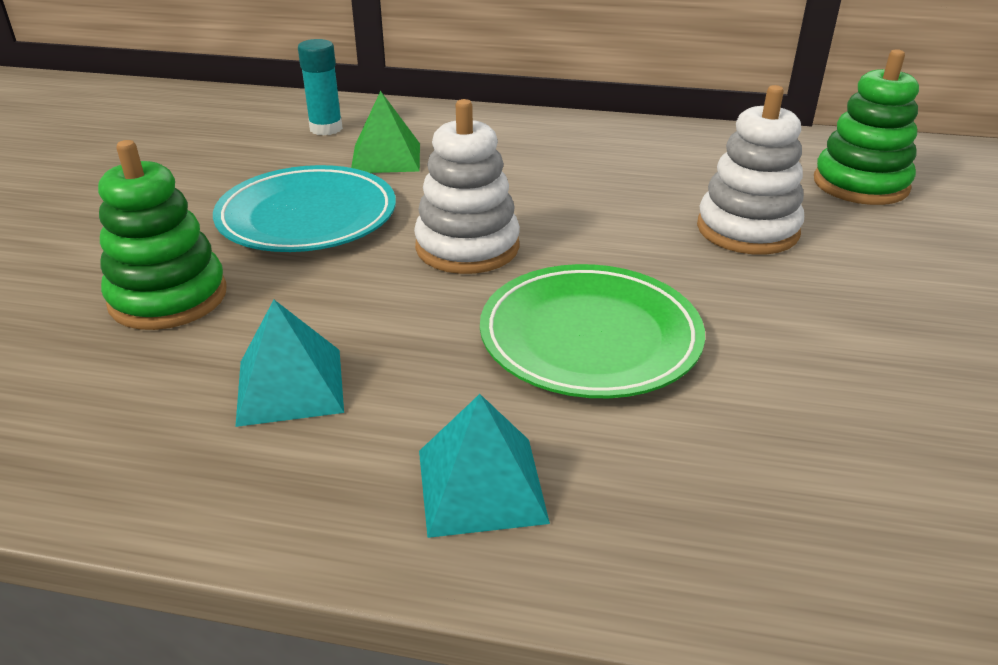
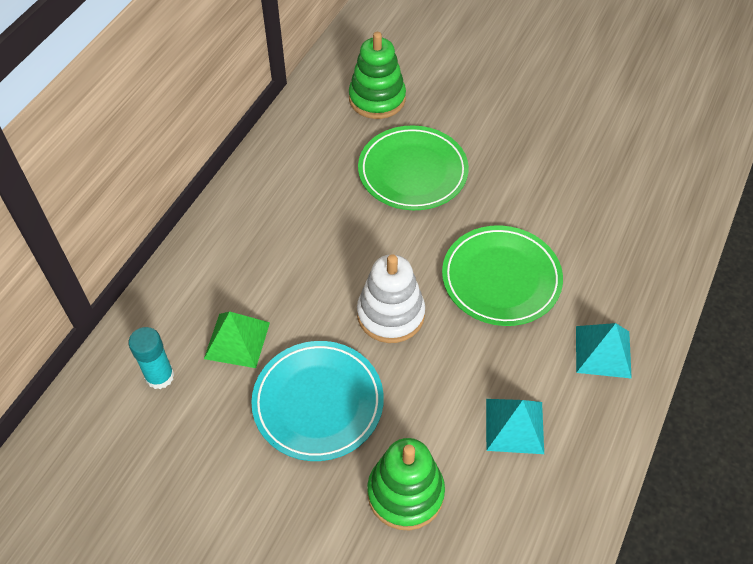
camera: 75 degrees left, 20 degrees up
(747, 230) = (412, 172): white stacking toy -> green plate

